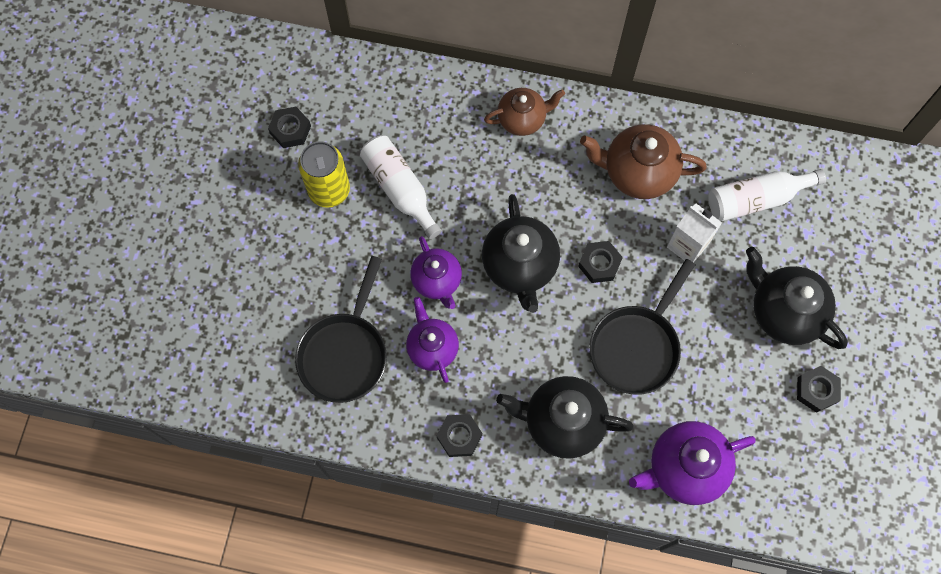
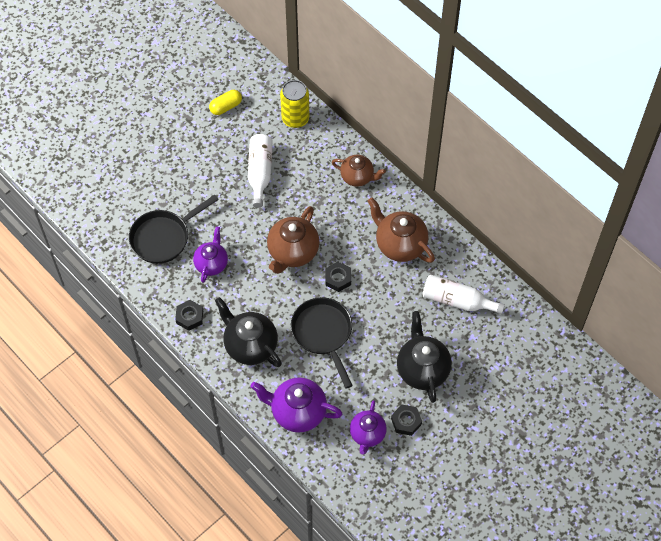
camera: 35 degrees right, 10 degrees down
(290, 130) = (226, 107): black nut -> yellow capsule
(329, 190) = (221, 150): yellow can -> yellow can (295, 118)
(437, 281) = (241, 232): purple teapot -> purple teapot (367, 434)
(520, 266) = (292, 252): black teapot -> brown teapot
(637, 346) = (323, 334): black pan -> black pan turned 90 degrees clockwise
(687, 245) = (396, 300): white carton -> none

